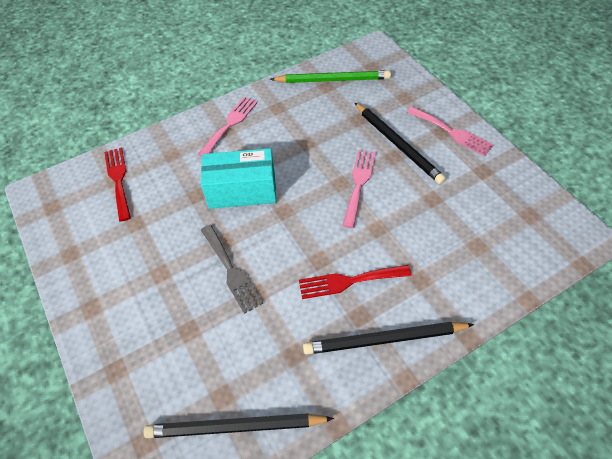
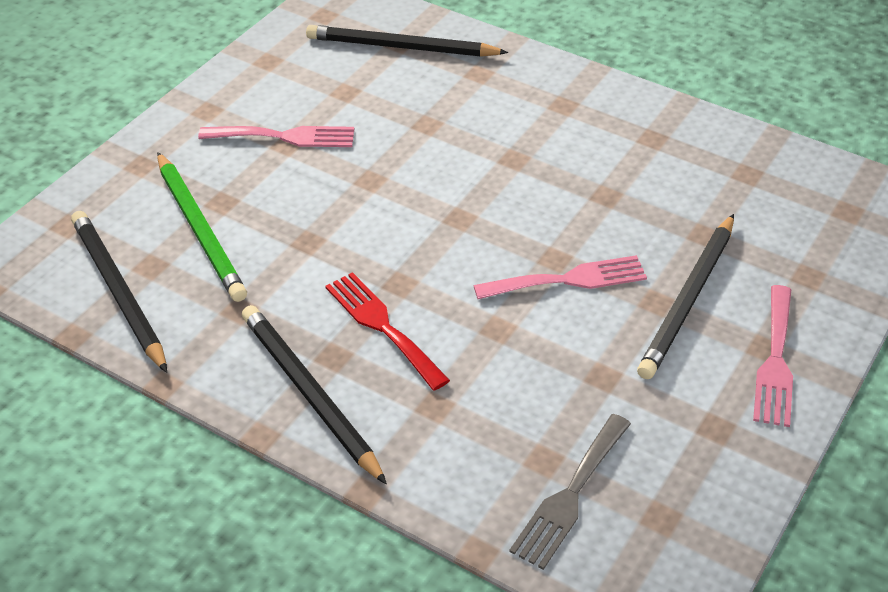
camera: 60 degrees right, 10 degrees down
(118, 180) = (401, 47): red fork -> black pencil
(230, 124) = (578, 103): pink fork -> pink fork (285, 137)
(231, 271) = (328, 204): grey fork -> grey fork (570, 495)
(242, 190) = (465, 163): turquoise box -> none
(333, 80) = (770, 176): green pencil -> green pencil (200, 229)

